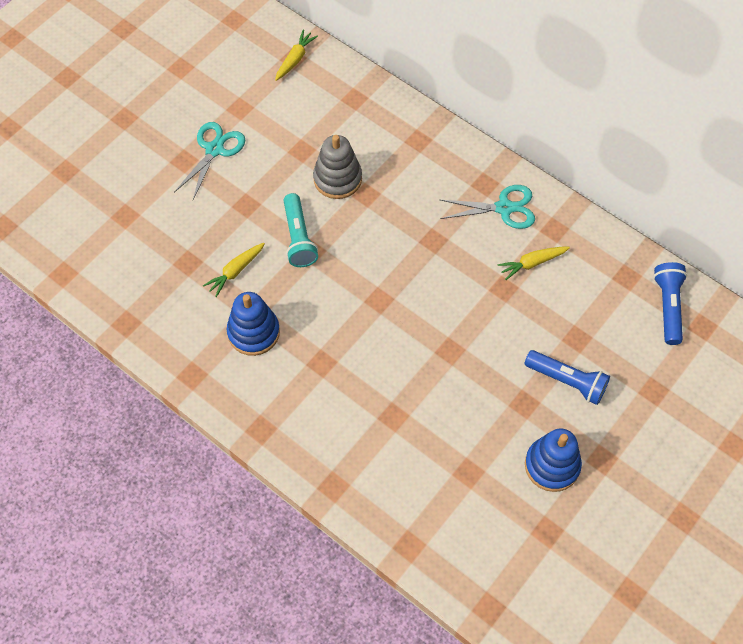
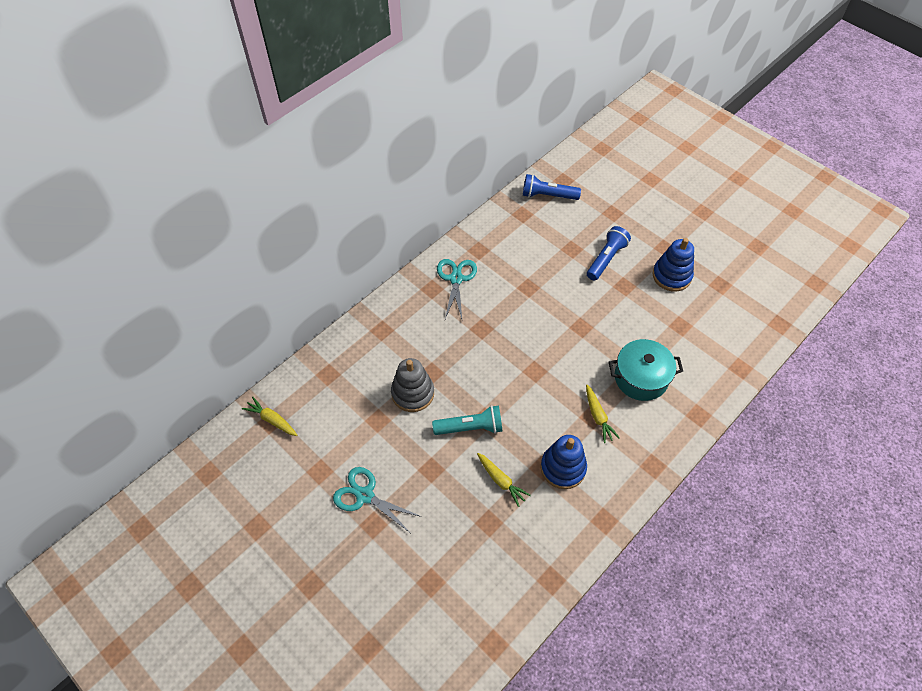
camera: 85 degrees left, 5 degrees down
(381, 419) = (641, 378): none -> turquoise pot
(532, 263) = (507, 267): yellow carrot -> yellow carrot (598, 416)

